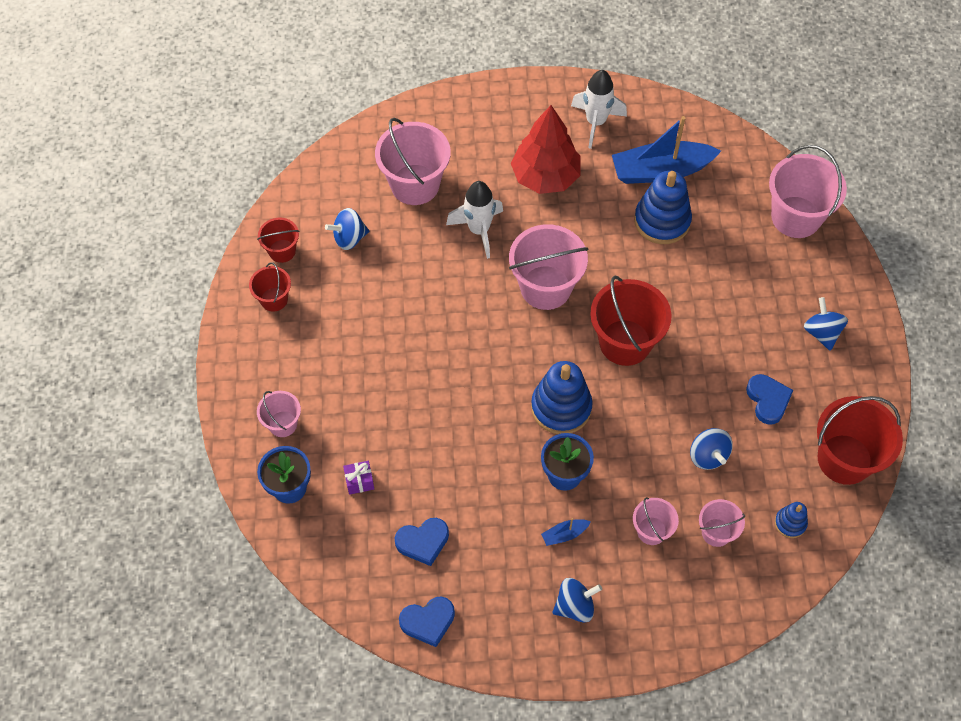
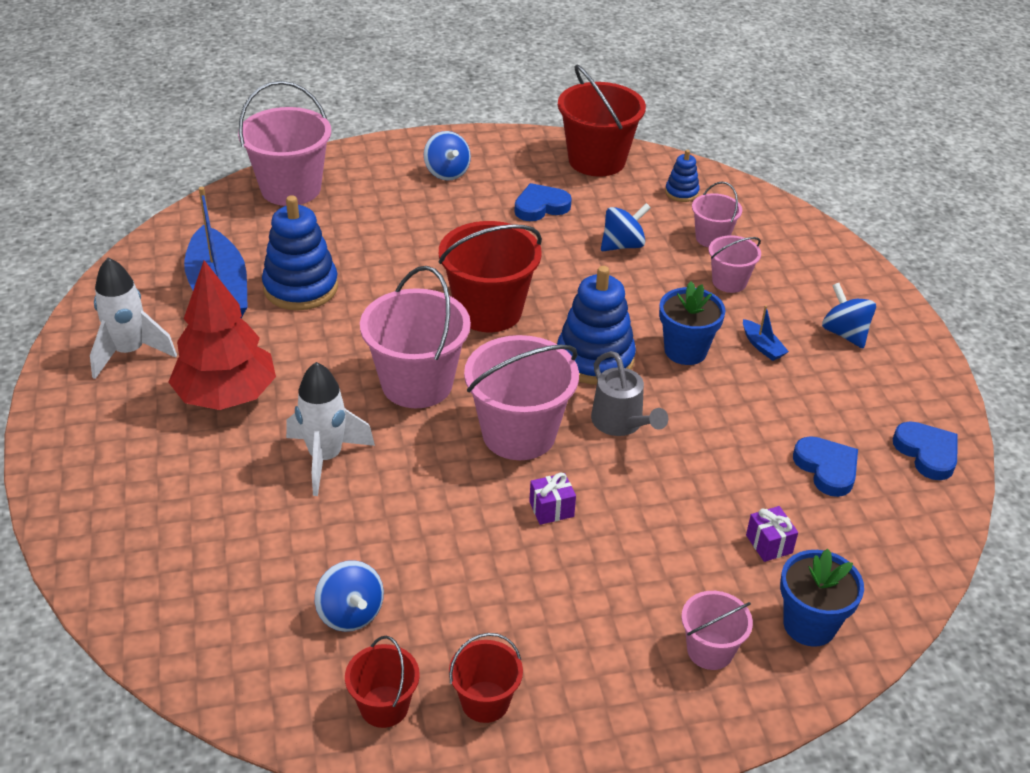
camera: 100 degrees left, 20 degrees down
(413, 354) = (551, 509): none -> purple gift
(415, 184) = (239, 541): pink bucket -> pink bucket (519, 434)
(488, 412) = (621, 424): none -> grey watering can
(821, 332) = (447, 172): blue spinning top -> blue spinning top turned 90 degrees counterclockwise

